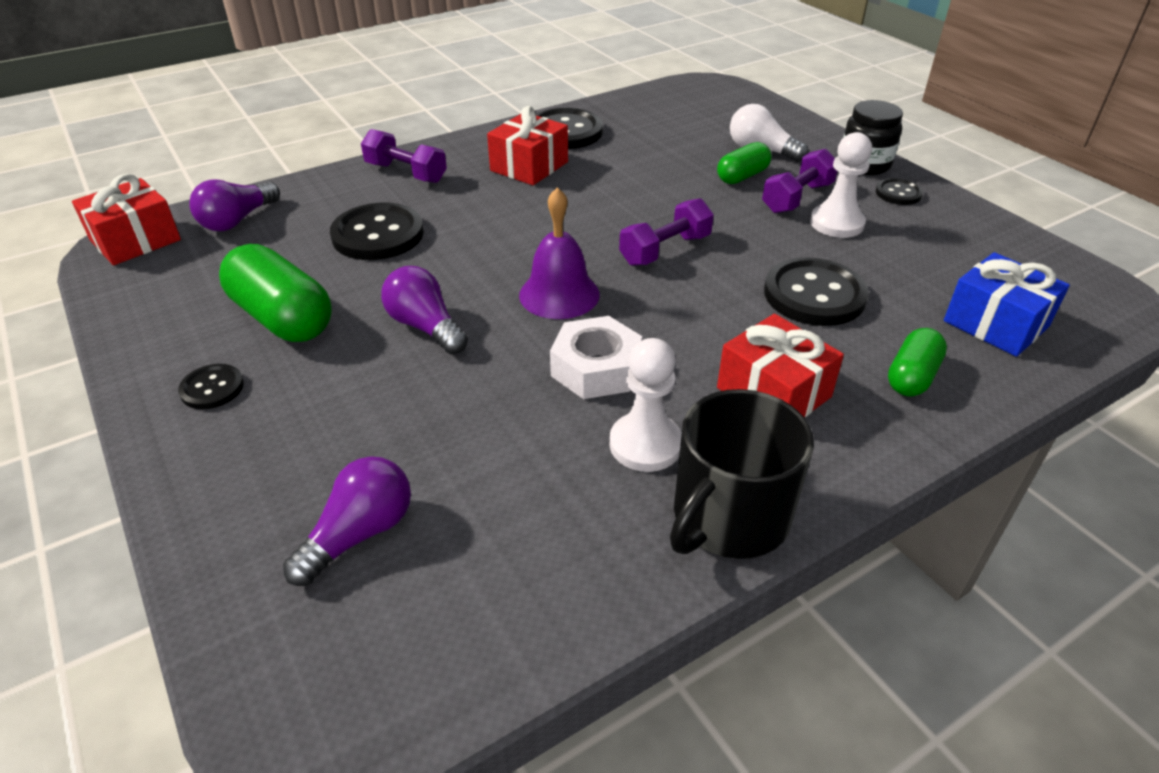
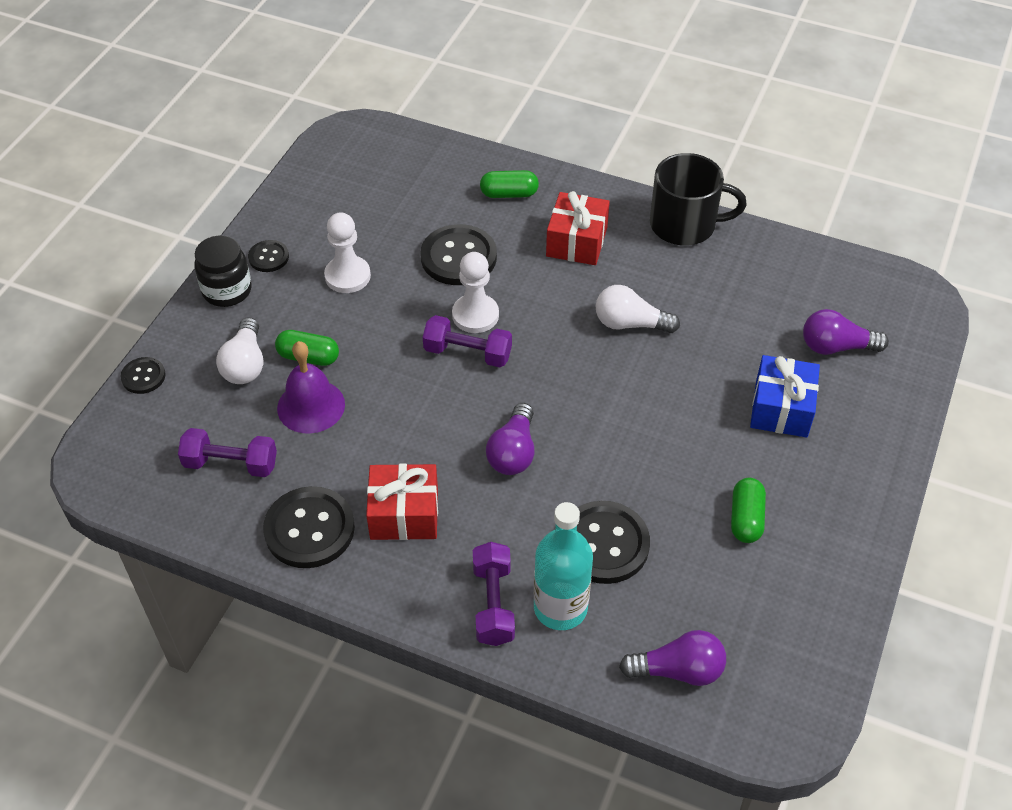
camera: 125 degrees left, 10 degrees up
(135, 240) = (773, 722): red gift -> none
(212, 388) = (833, 496): black button -> black button (143, 376)
(282, 318) = (746, 518): green capsule -> green capsule, size x0.58
(360, 195) = (560, 608): none -> turquoise bottle
(425, 327) = (675, 430): purple light bulb -> purple light bulb (513, 452)
(559, 294) = (575, 382): purple bell -> purple bell (311, 406)
(596, 368) = (630, 324): white nut -> white light bulb
(645, 444) = (669, 274): white pawn -> white pawn (475, 315)
(797, 198) = (322, 310): purple dumbbell -> purple dumbbell (231, 464)
(996, 324) = (421, 173): blue gift -> blue gift (781, 408)

